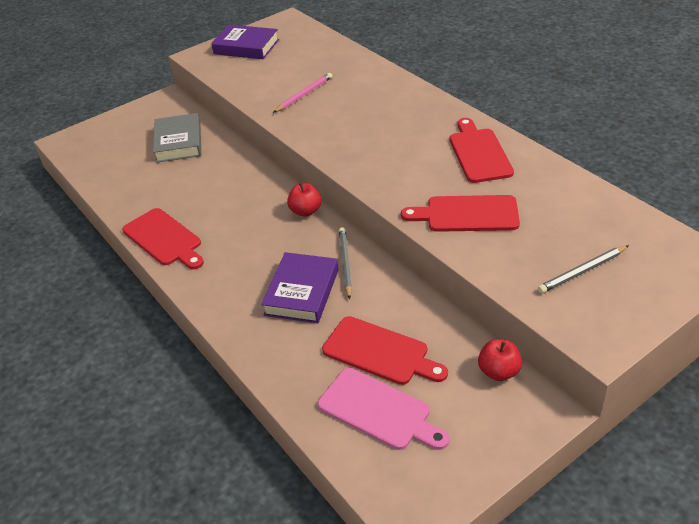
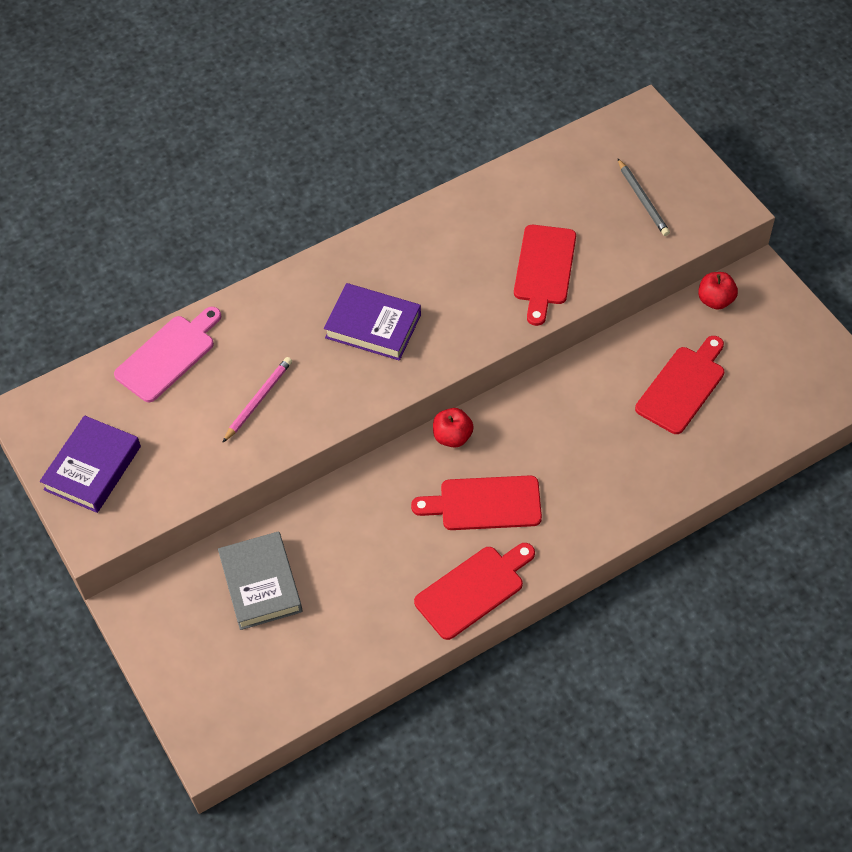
camera: 85 degrees left, 15 degrees up
(179, 142) = (261, 584): grey book -> grey book turned 75 degrees clockwise
(302, 292) = (590, 447): purple book -> purple book (373, 326)
(304, 95) = (258, 400): pink pencil -> pink pencil turned 75 degrees clockwise
(345, 263) = (551, 404): grey pencil -> none
(378, 411) = (752, 395): pink cutting board -> pink cutting board (168, 355)
(479, 153) = (440, 241): red cutting board -> red cutting board (484, 503)

